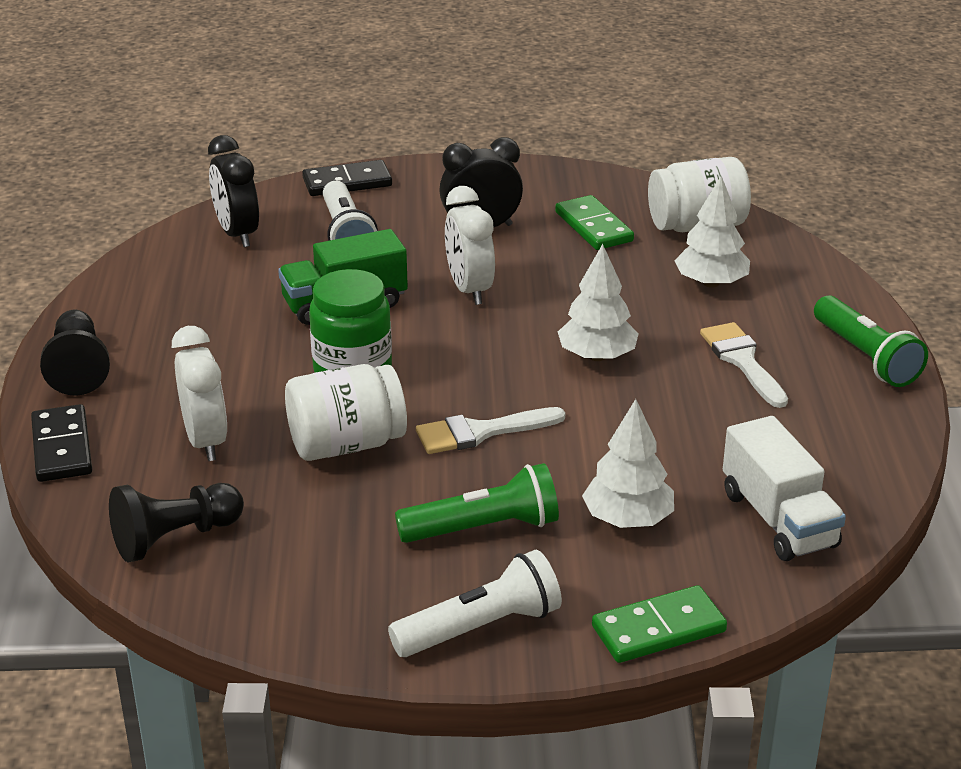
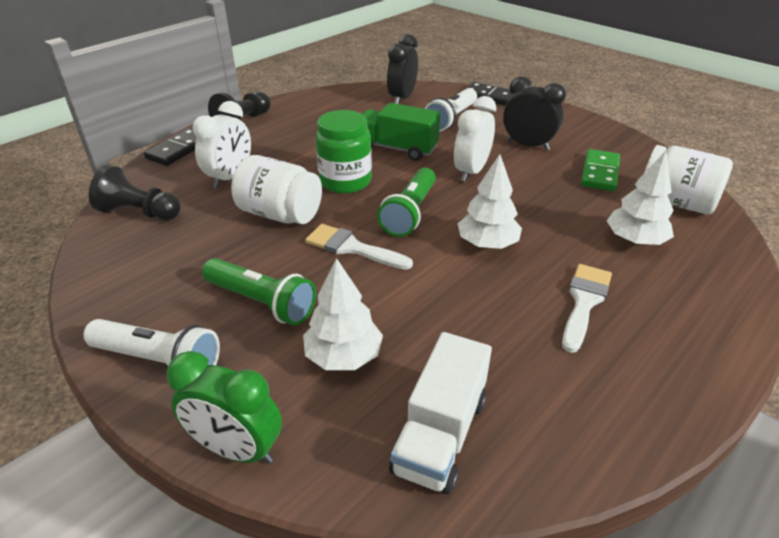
camera: 45 degrees right, 5 degrees up
(658, 629) = (237, 449): green domino -> green clock
(865, 357) = (695, 357): green flashlight -> green flashlight (410, 213)

